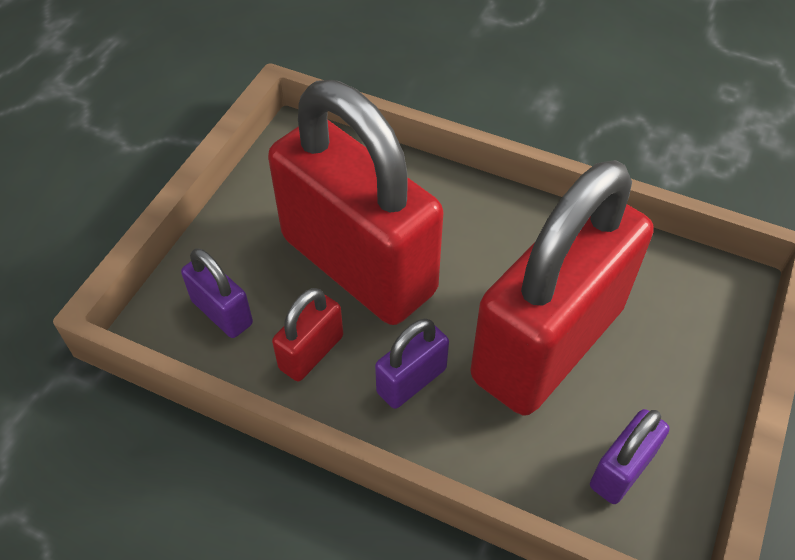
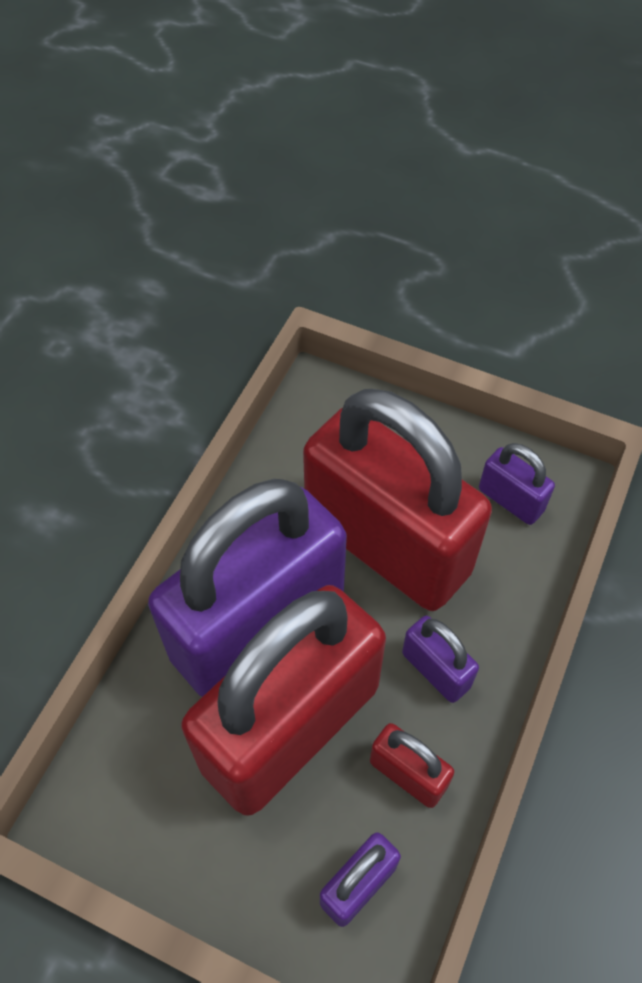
camera: 90 degrees left, 5 degrees up
(452, 240) = (258, 626): none -> purple padlock

